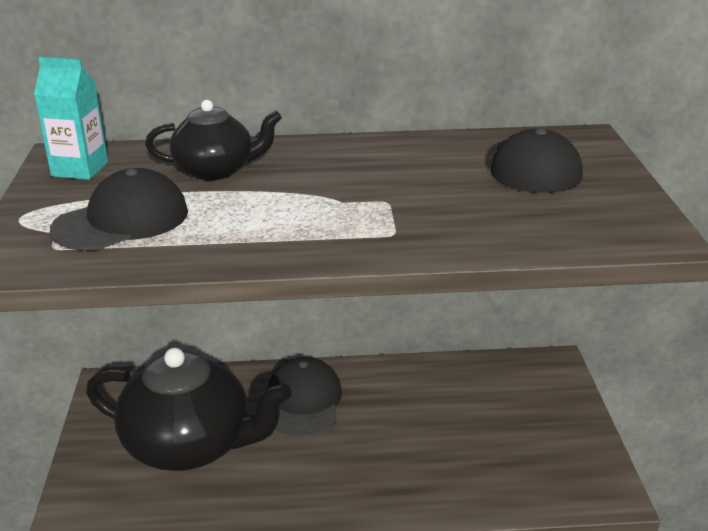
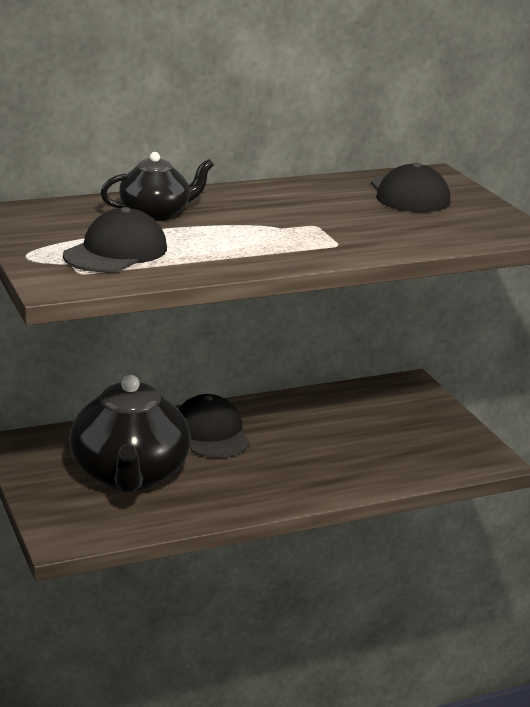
camera: 20 degrees left, 5 degrees down
(80, 169) = (36, 220): turquoise carton -> none
(190, 446) = (130, 475): black teapot -> black teapot turned 90 degrees clockwise

